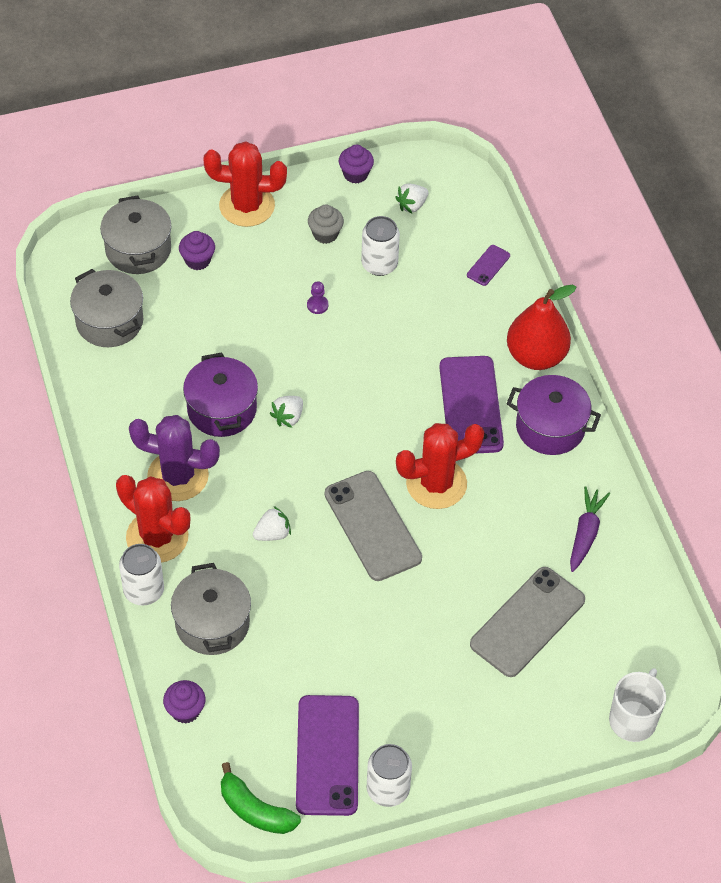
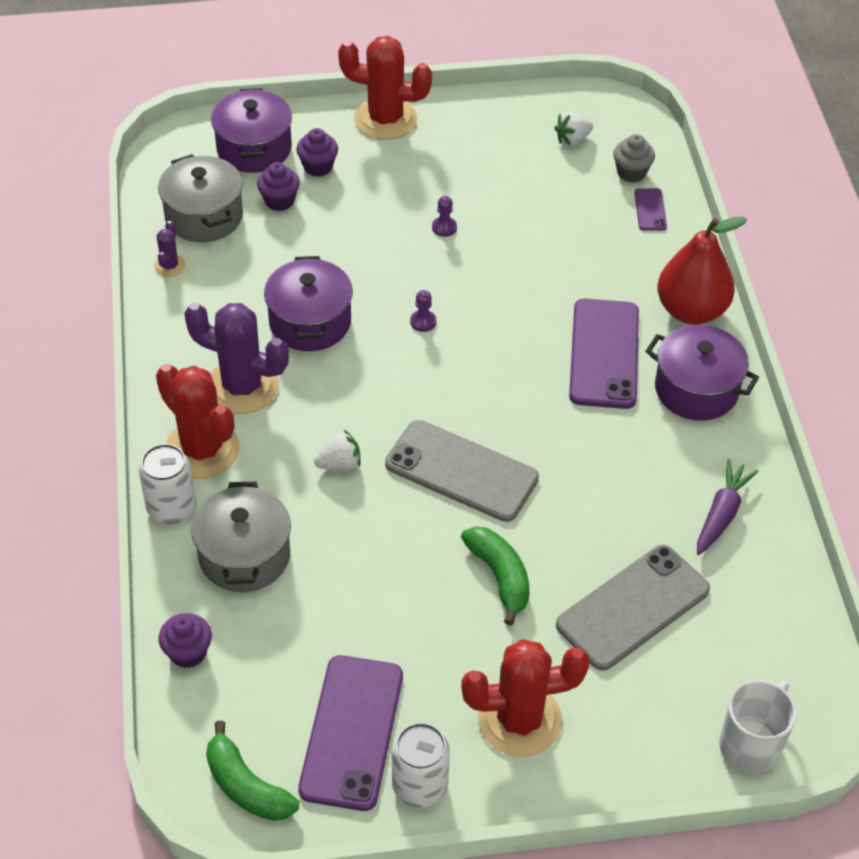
camera: 10 degrees right, 5 degrees down
(91, 373) = (170, 266): none -> purple cactus
(138, 249) = (254, 148): grey pot -> purple pot
(288, 417) = (385, 340): white strawberry -> none
(316, 396) = (423, 322): none -> purple pawn
(325, 234) = (468, 157): grey cupcake -> grey cupcake (631, 172)
(355, 174) = (514, 102): purple cupcake -> purple cupcake (279, 201)
(372, 526) = (461, 471): grey phone -> grey phone turned 45 degrees counterclockwise
(379, 264) = (524, 194): white can -> none
(419, 612) = (499, 577): none -> green banana
(436, 484) = (547, 434): red cactus -> red cactus (519, 720)
(488, 265) = (650, 210): purple phone -> purple phone turned 45 degrees counterclockwise

